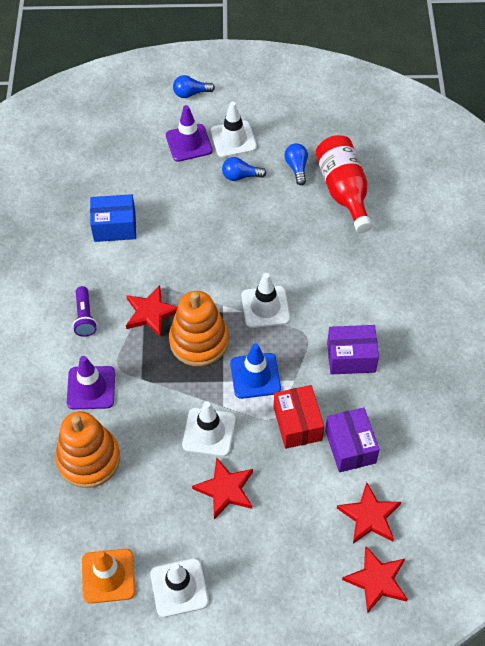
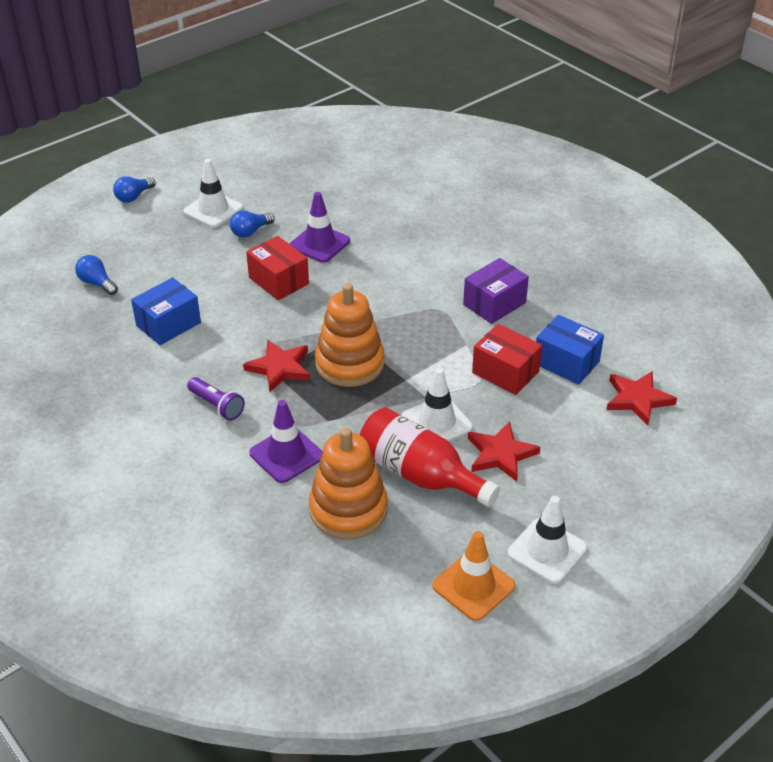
camera: 40 degrees left, 15 degrees down
(189, 143) = (173, 231): purple traffic cone -> purple traffic cone (320, 244)
(219, 235) = (278, 281): none -> red box
(255, 376) = (429, 360): blue traffic cone -> none
(265, 307) = (381, 309): white traffic cone -> none
(297, 168) = (295, 203): blue light bulb -> blue light bulb (97, 283)
(344, 191) = (355, 199): red bottle -> red bottle (420, 474)
(350, 447) = (566, 362): purple box -> blue box
(377, 580) = (695, 438): red star -> none

